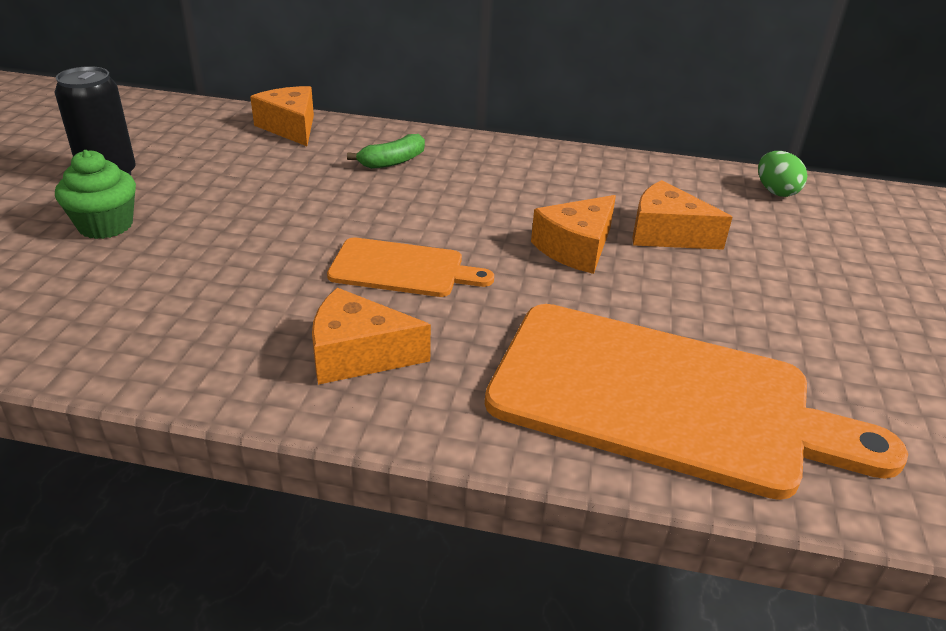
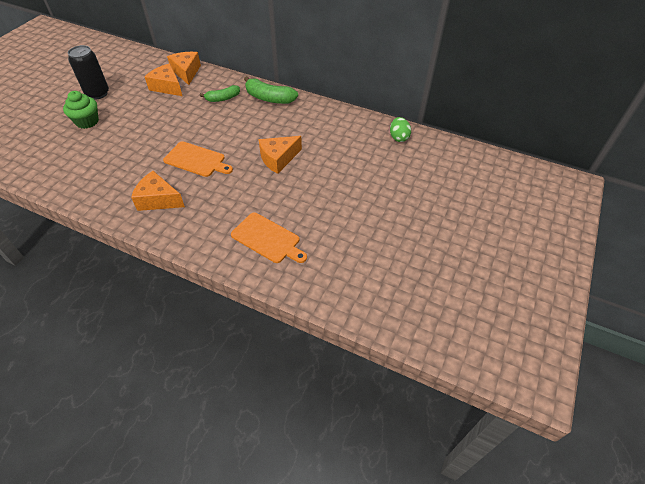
camera: 15 degrees right, 15 degrees up
(486, 154) = (269, 98): none -> green banana
(663, 399) = (268, 239): orange cutting board -> orange cutting board, size x0.50
(666, 234) = (325, 156): orange cheese -> orange cheese (167, 87)

